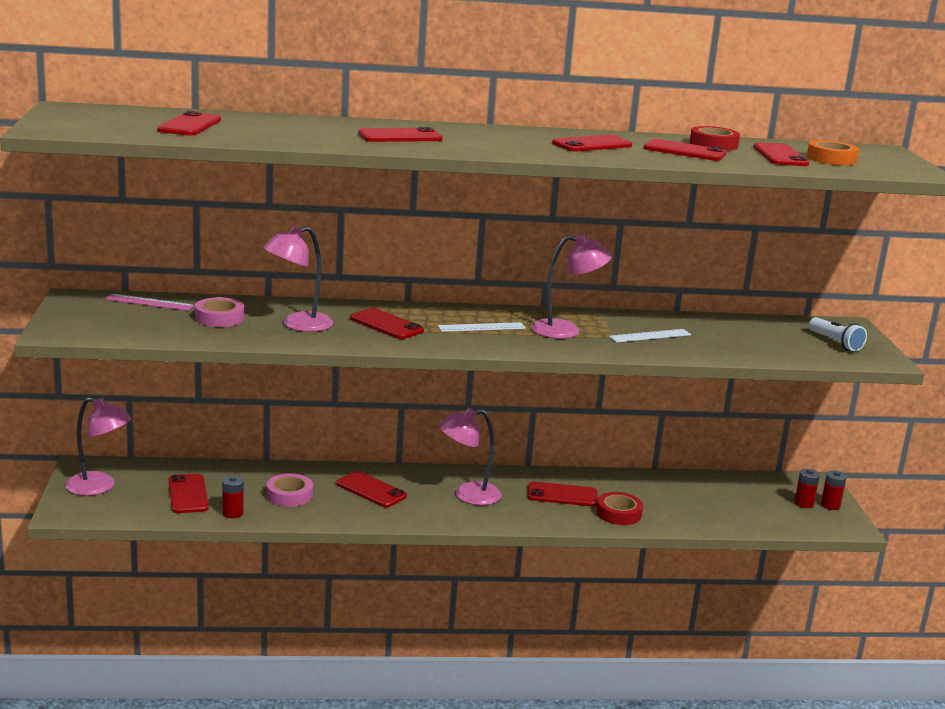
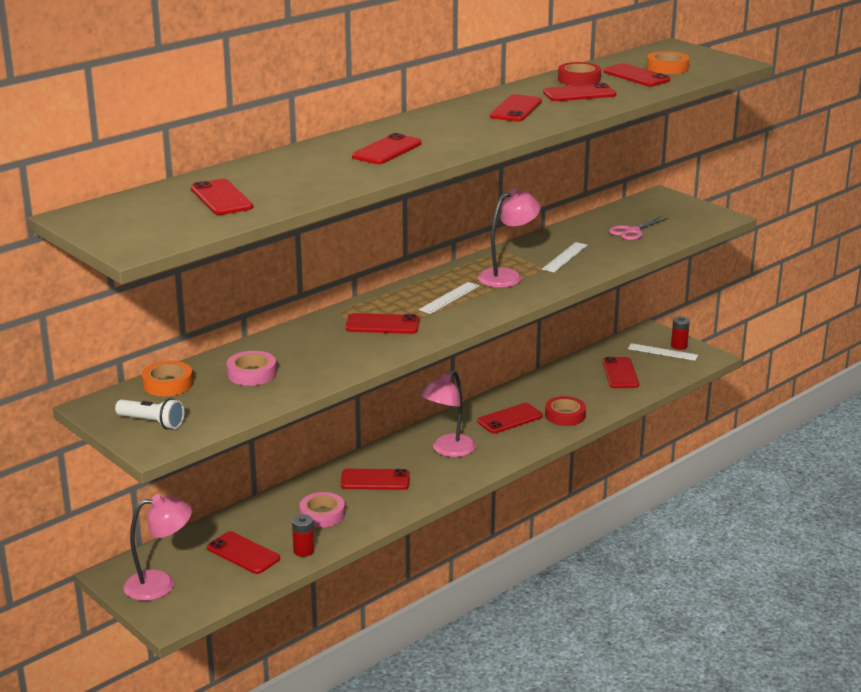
camera: 35 degrees left, 5 degrees up
(149, 302) = (168, 384): pink ruler -> orange tape
(298, 325) = (322, 353): pink lamp -> none
(729, 503) = (620, 373): none -> red phone
(760, 340) = (632, 231): none -> pink scissors
(803, 503) = (662, 352): red battery -> white ruler
(835, 343) = (676, 214): white flashlight -> white flashlight (152, 423)

